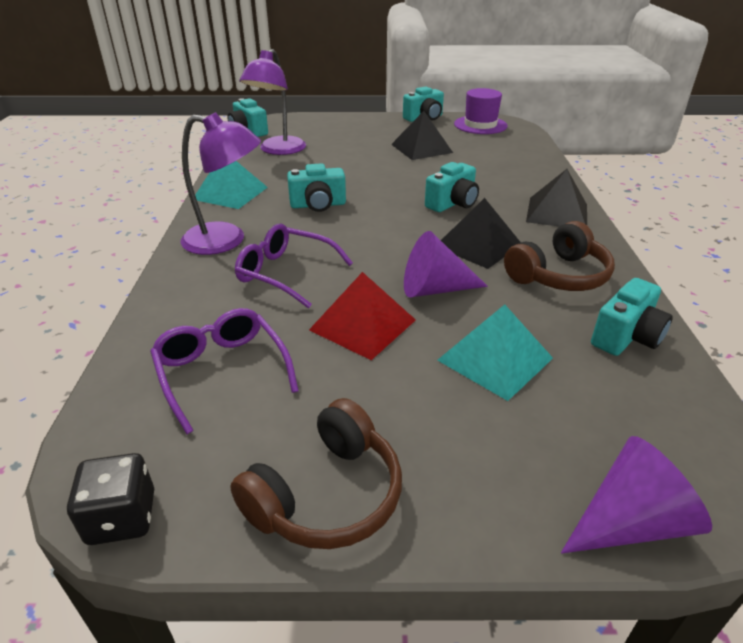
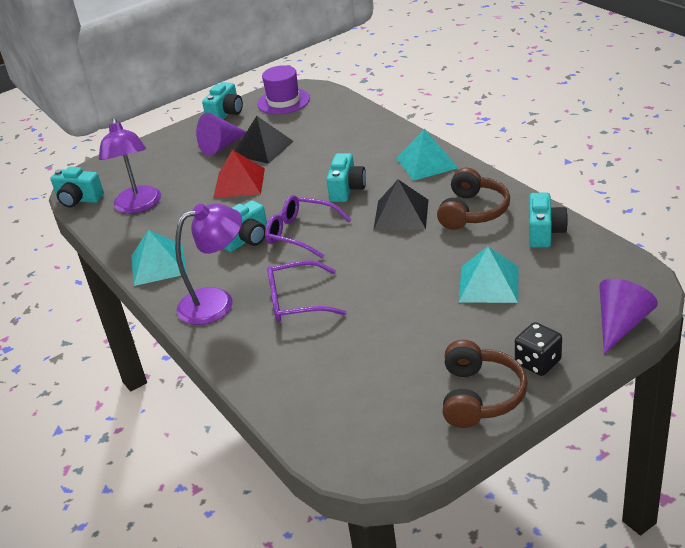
camera: 30 degrees left, 0 degrees up
(122, 517) = (393, 466): black dice -> black dice (538, 362)
(222, 371) = (343, 378): purple glasses -> purple glasses (301, 233)
(362, 324) = (391, 306): red pyramid -> red pyramid (239, 183)
(434, 289) = (408, 260): purple cone -> purple cone (221, 146)
(557, 213) = (426, 163): black pyramid -> turquoise pyramid

